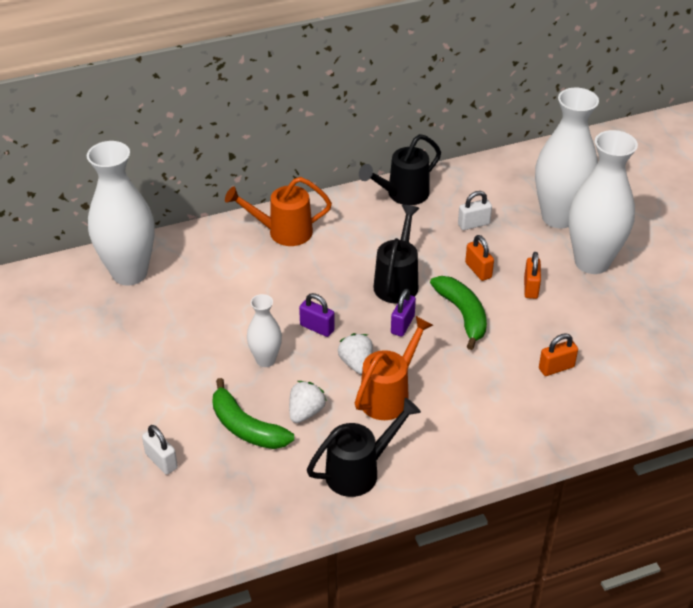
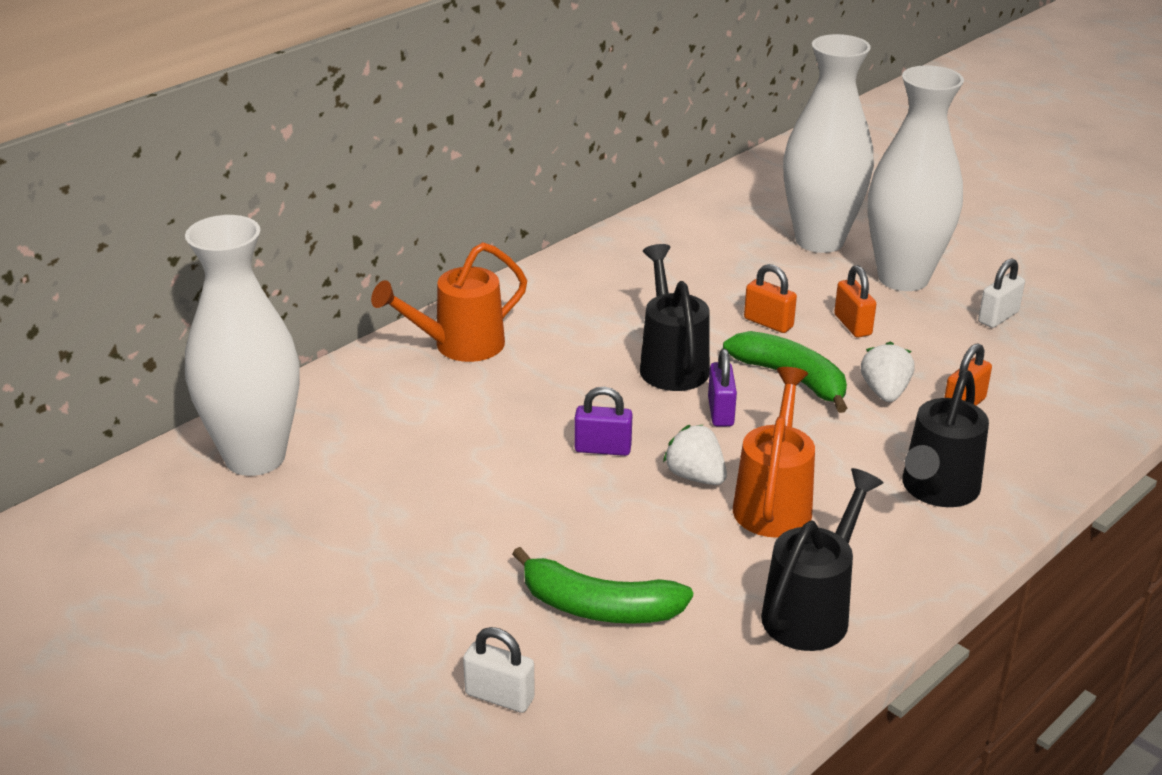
camera: 25 degrees left, 10 degrees down
(266, 360) = (559, 510): white vase -> none
(306, 412) = (672, 559): white strawberry -> white strawberry (885, 392)
(403, 194) = (595, 263): black watering can -> black watering can (937, 490)
(473, 224) = (718, 273): white padlock -> white padlock (998, 317)

